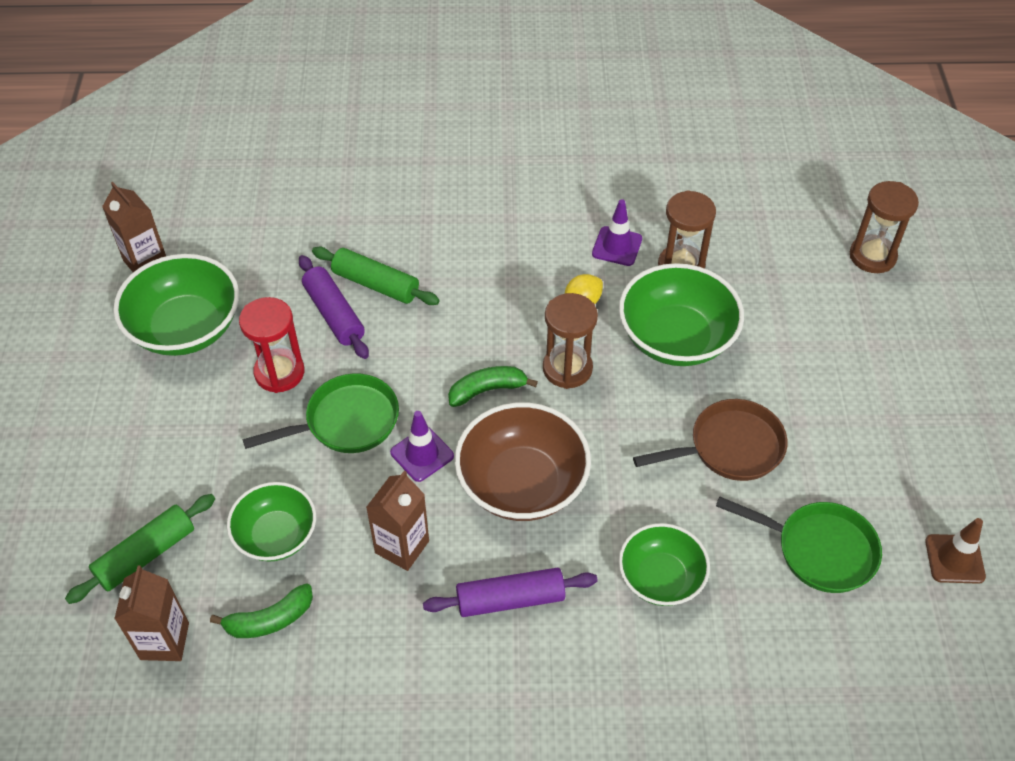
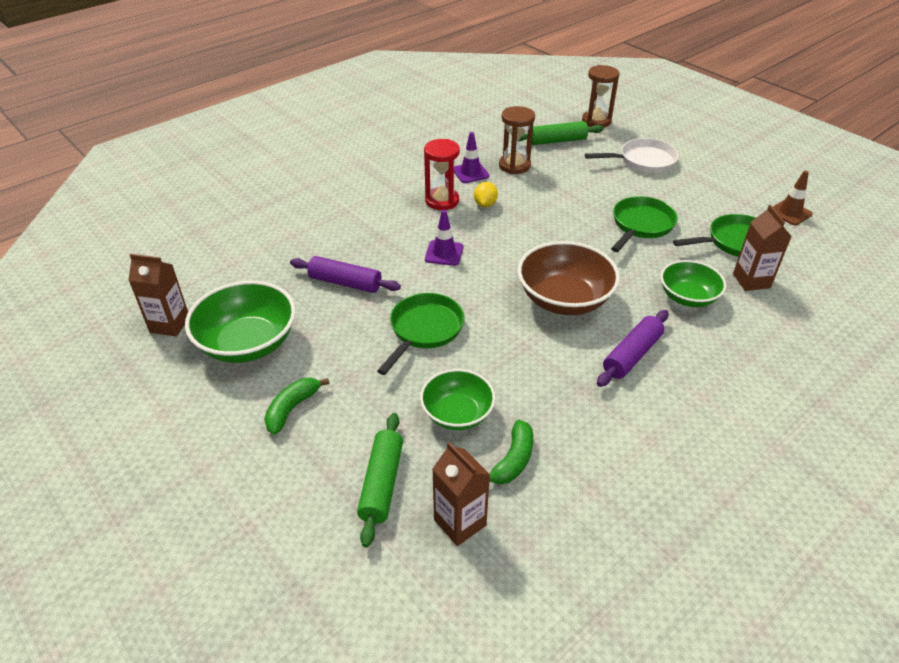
camera: 40 degrees left, 10 degrees down
(279, 372) = (347, 330): red hourglass -> red hourglass (442, 201)
(375, 284) = (353, 255): green rolling pin -> green rolling pin (557, 141)
(402, 547) = (540, 369): brown carton -> brown carton (751, 281)
(422, 454) = (491, 319): purple traffic cone -> purple traffic cone (444, 253)
(487, 390) = (487, 269): green banana -> green banana (292, 409)
(567, 368) = (517, 236): brown hourglass -> none
(676, 338) = (553, 195): green bowl -> none
(729, 447) = (641, 225): brown pan -> green pan
(856, 356) = (643, 161): none -> white pan

